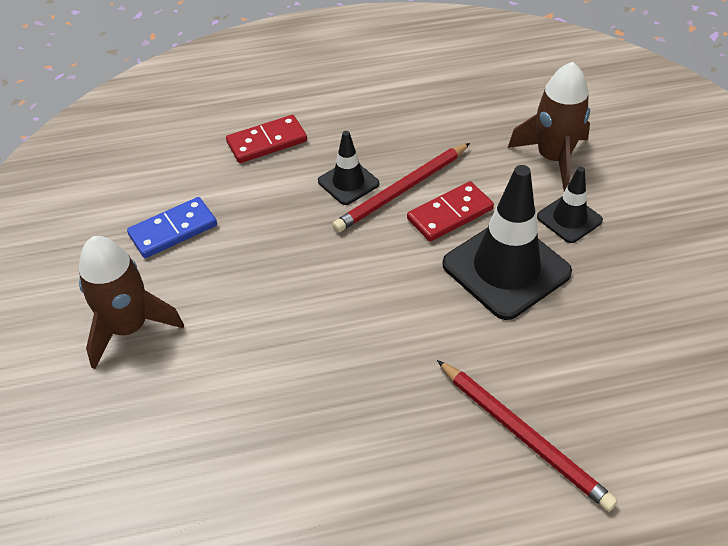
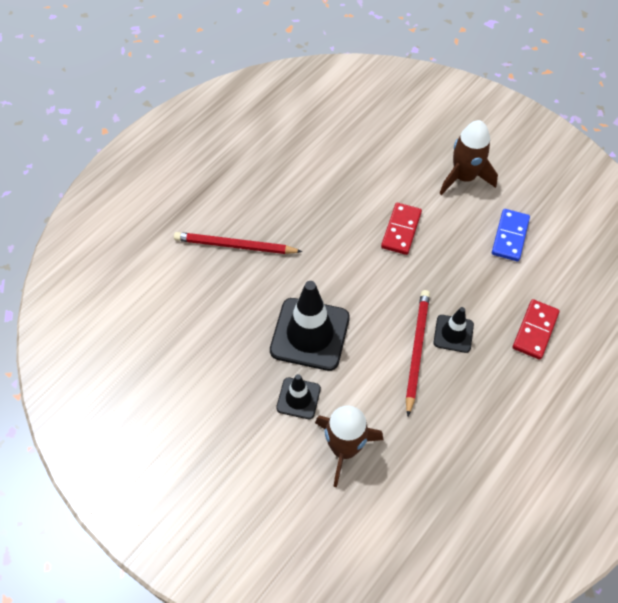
camera: 140 degrees right, 10 degrees up
(450, 214) = (372, 351): red domino -> red domino (401, 230)

